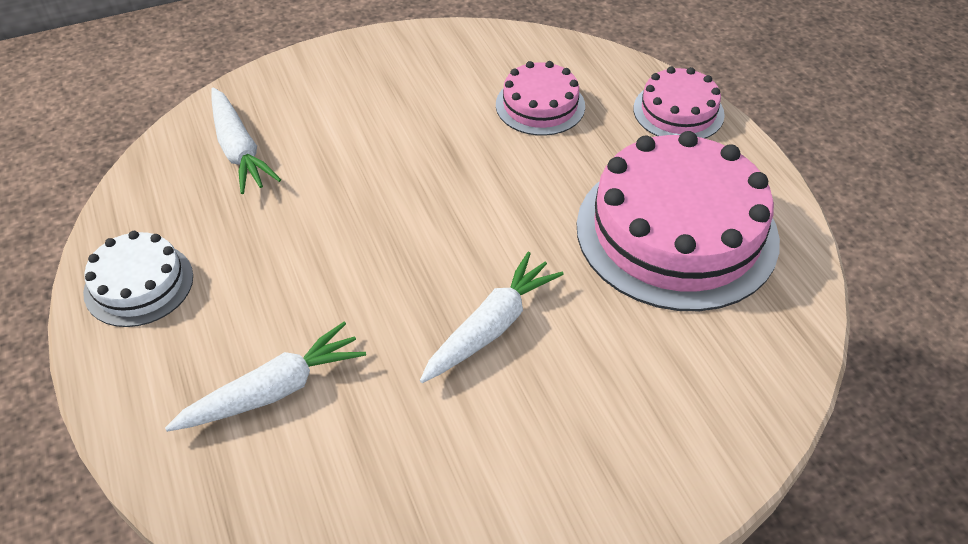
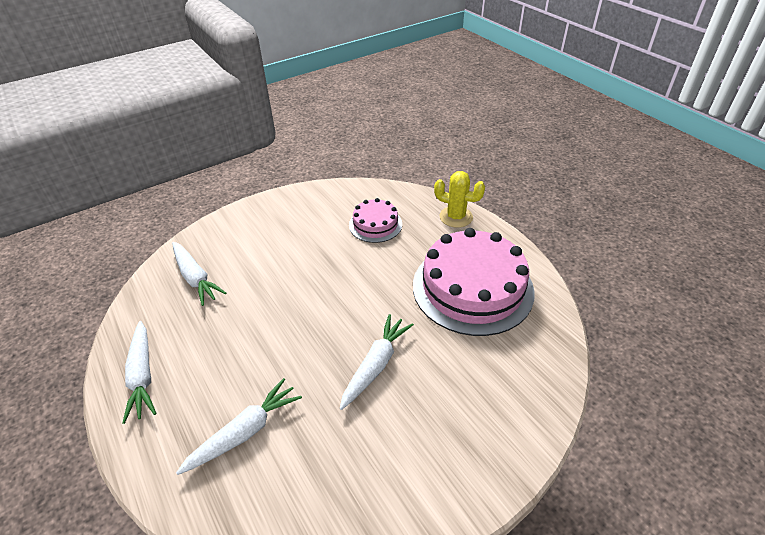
camera: 10 degrees left, 5 degrees down
(139, 284) = (142, 375): white cake -> white carrot
(678, 111) = (456, 217): pink cake -> yellow cactus

